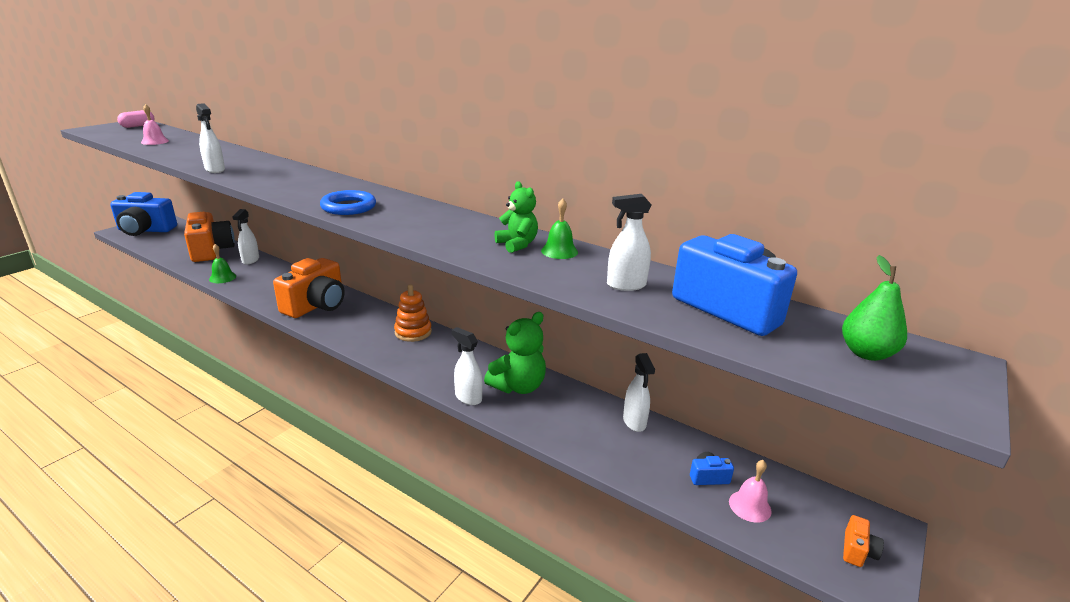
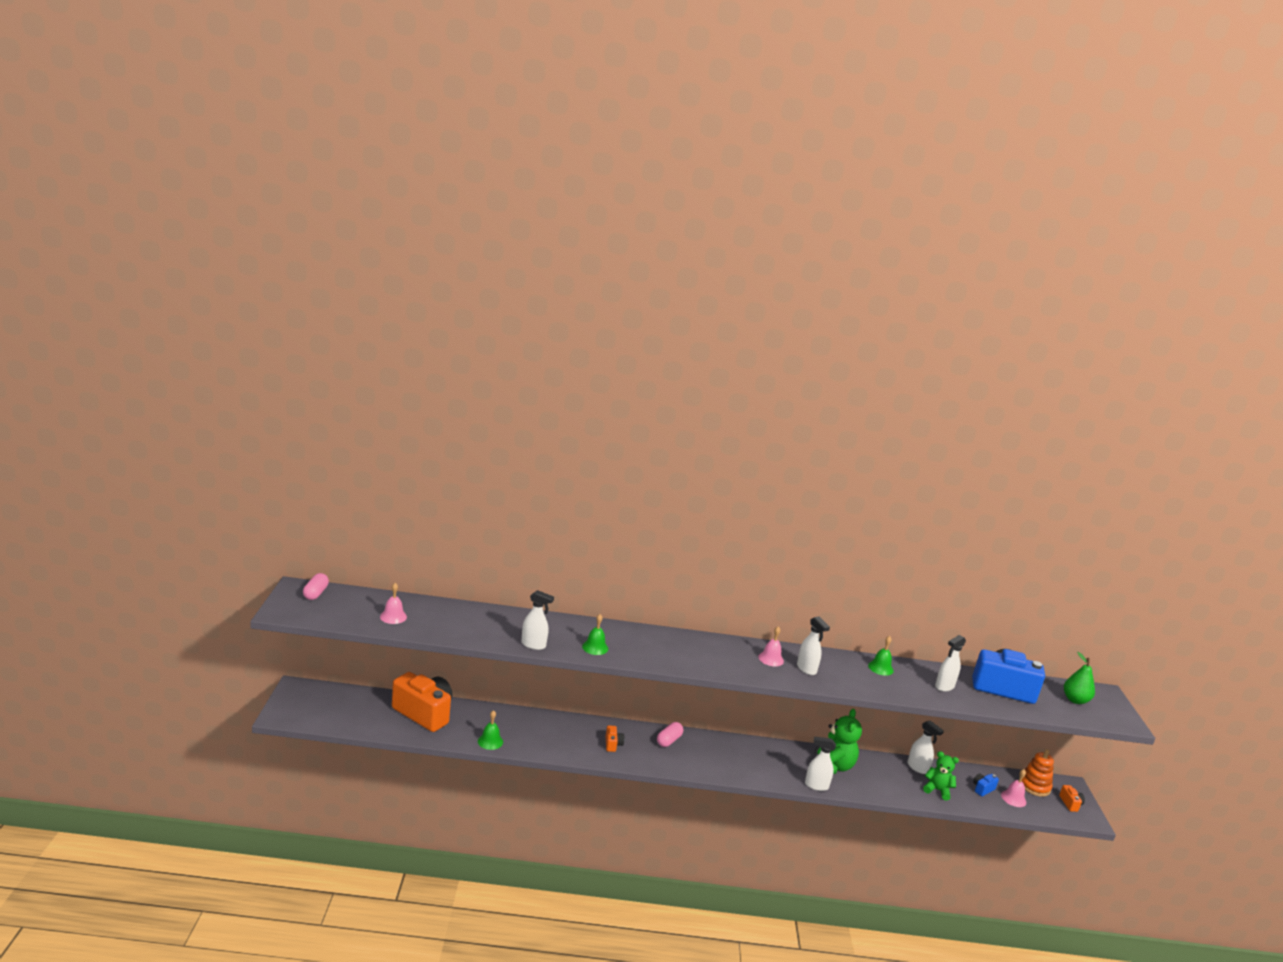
camera: 35 degrees left, 5 degrees down
(145, 230) = (308, 707): blue camera -> none
(250, 260) = (481, 713): white spray bottle -> white spray bottle (806, 669)
(264, 180) = (595, 647): none -> green bell
(316, 305) = (613, 744): orange camera -> orange camera, size x0.41
(348, 207) = (707, 662): blue ring -> none
(373, 316) = (668, 740): none -> pink capsule
(413, 332) = (715, 745): orange stacking toy -> orange stacking toy (1034, 786)
(428, 218) = (771, 659): none -> pink bell
(517, 245) = (853, 669): green teddy bear -> green teddy bear (937, 790)

